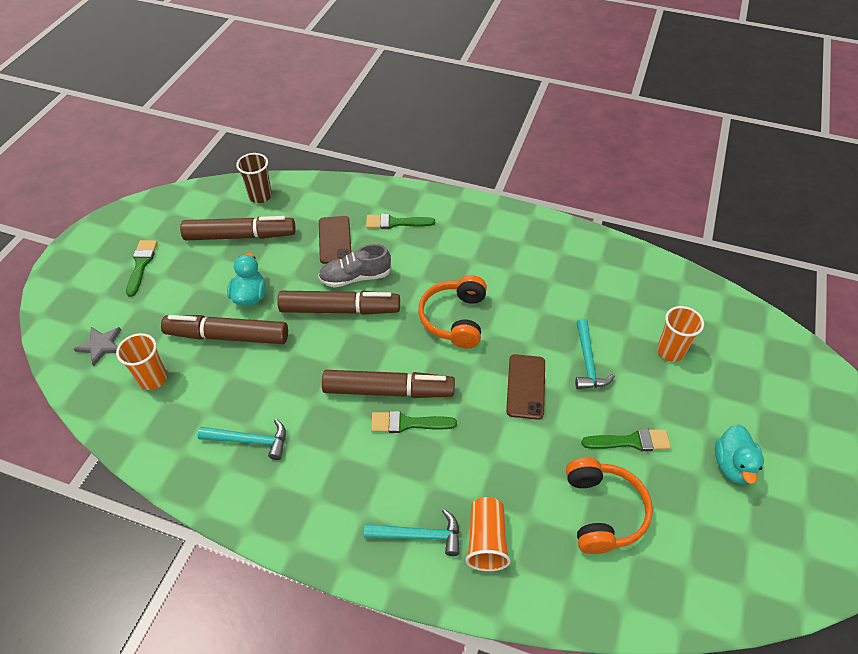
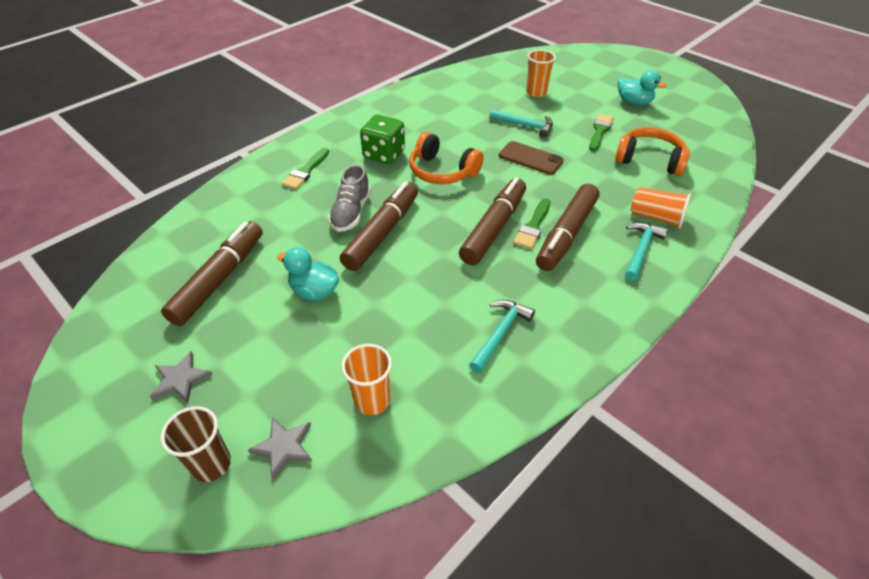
camera: 65 degrees left, 5 degrees down
(141, 265) = (180, 379): green brush -> grey star
(228, 336) = (356, 321): brown marker -> brown marker (566, 234)
(260, 196) = (174, 249): brown cup -> brown cup (211, 464)
(334, 240) = (291, 213): brown phone -> none
(454, 264) = (384, 154): none -> green dice

